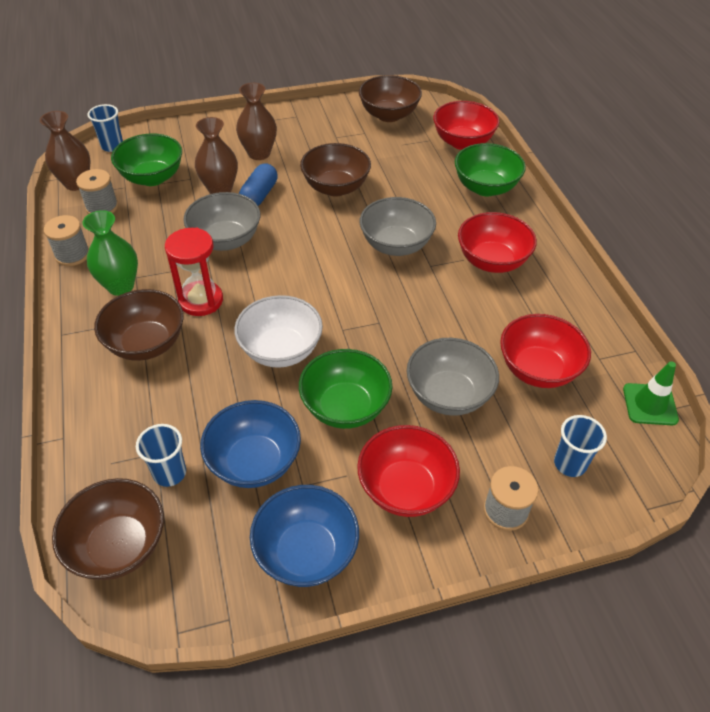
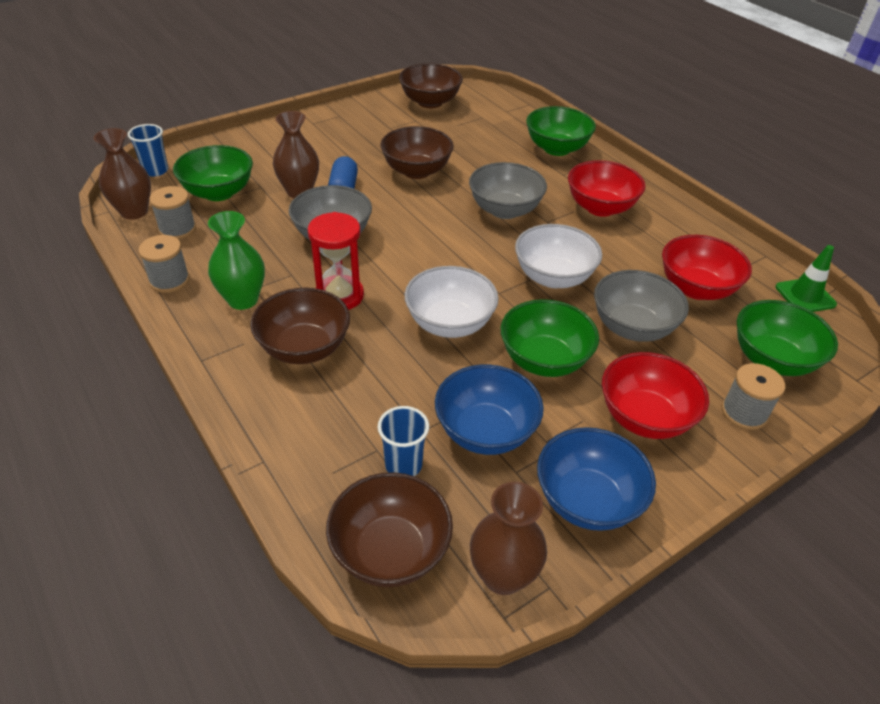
camera: 20 degrees left, 5 degrees down
(259, 153) = (321, 153): brown vase -> brown vase (503, 576)
(402, 325) = (553, 277): none -> white bowl
(462, 142) = (513, 115): red bowl -> none
(570, 464) = (772, 359): blue cup -> green bowl

